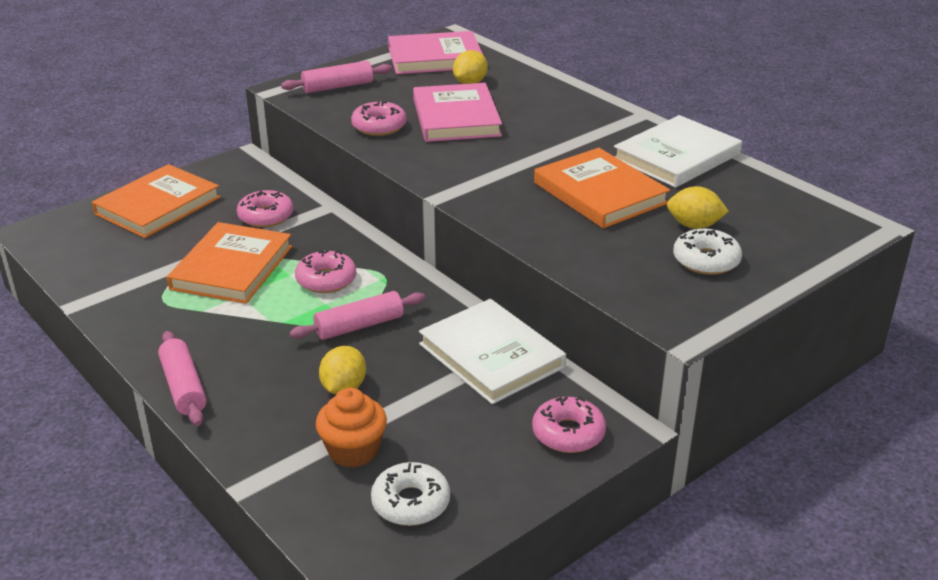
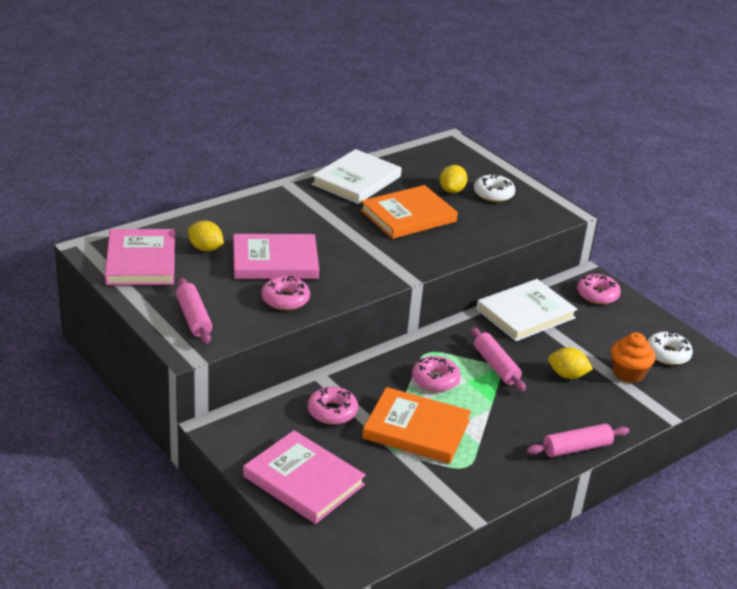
camera: 90 degrees left, 0 degrees up
(157, 205) = (303, 481): orange book -> pink book
(677, 156) = (356, 180): white book -> white book turned 75 degrees clockwise

